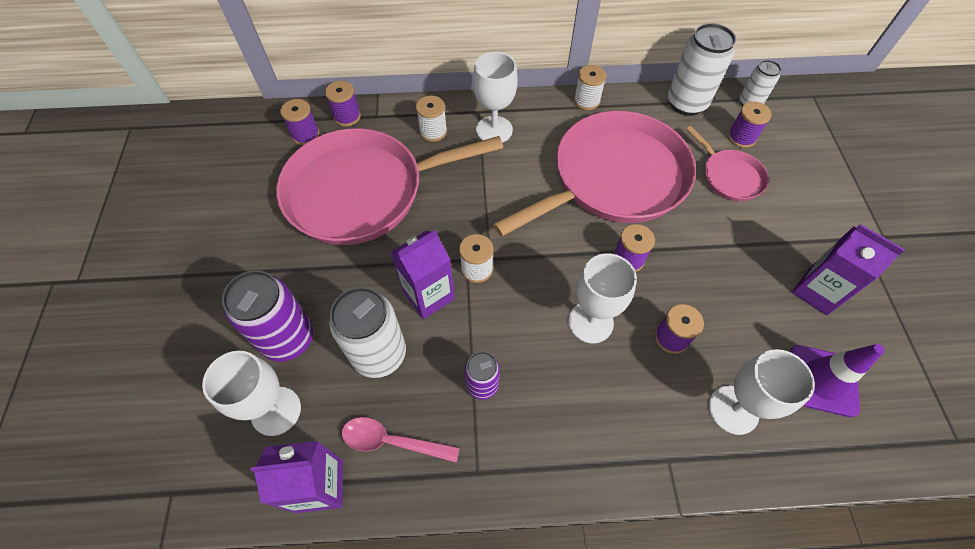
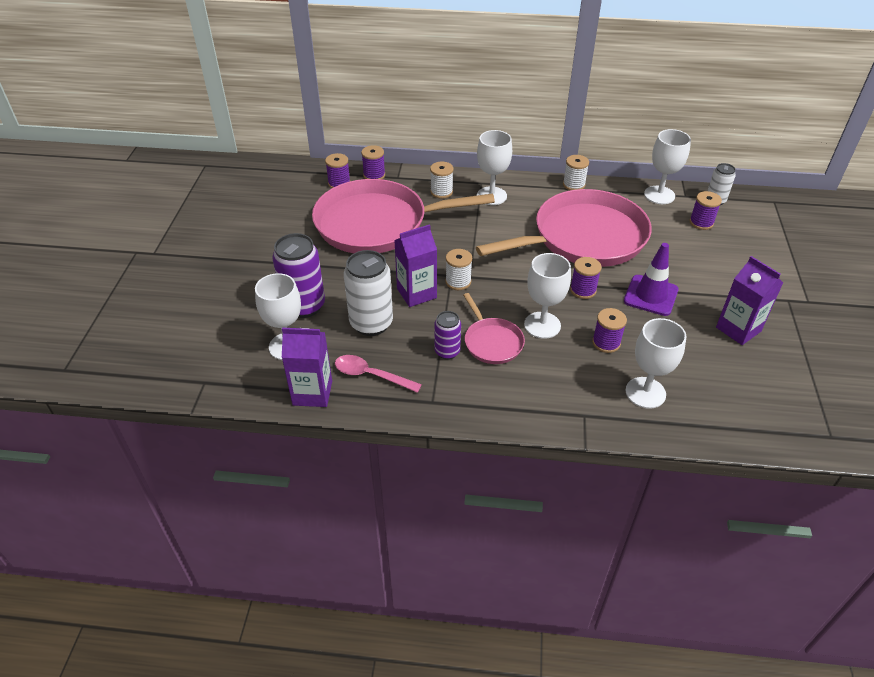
camera: 10 degrees right, 15 degrees down
(686, 103) = (659, 195): white can -> white goblet
(729, 176) = (683, 247): pink pan -> pink pan (492, 342)
(822, 380) = (726, 385): purple traffic cone -> purple traffic cone (650, 295)

